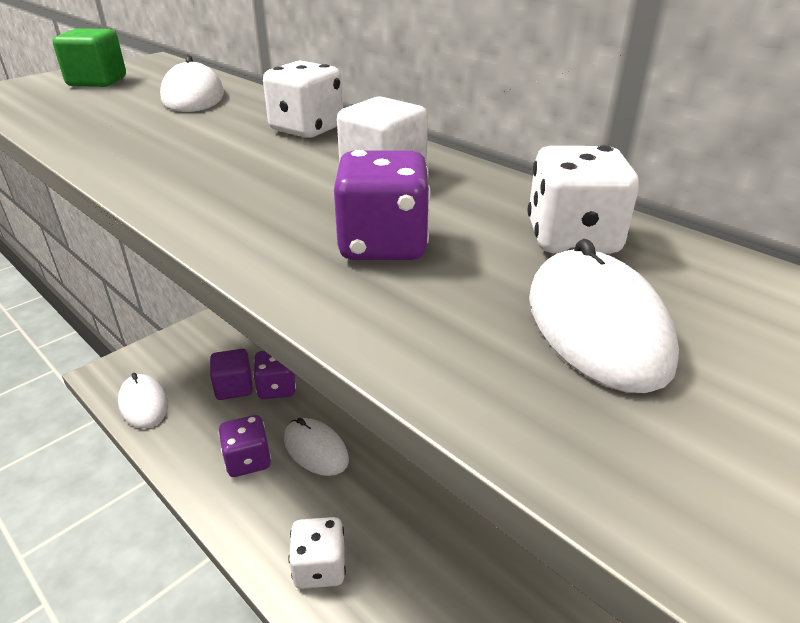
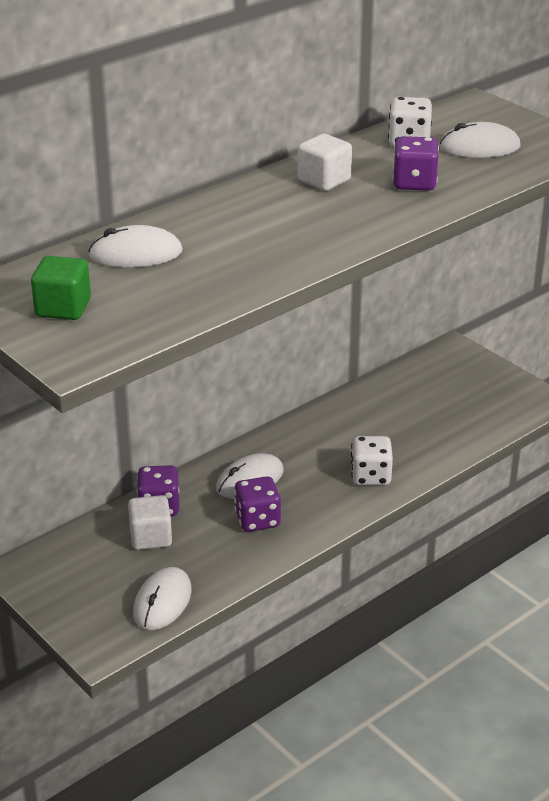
camera: 85 degrees left, 0 degrees up
(144, 404) = (162, 602): white mouse -> white mouse turned 45 degrees counterclockwise
(234, 387) = (151, 537): purple cube -> white cube
(307, 129) = (236, 204): white dice -> none

